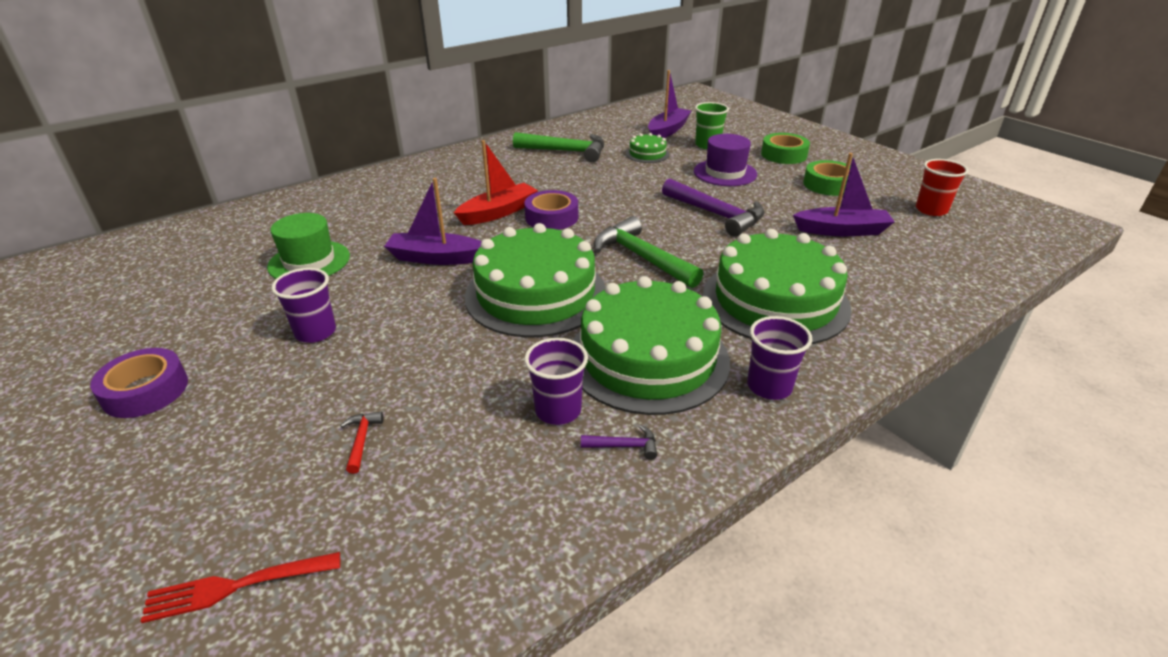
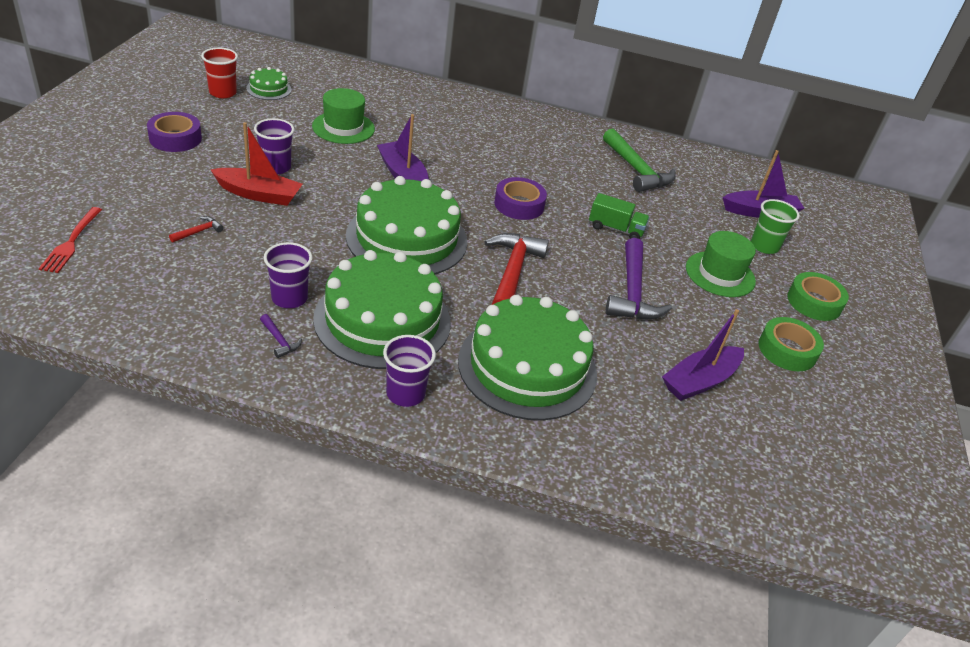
camera: 45 degrees right, 5 degrees up
(236, 586) = (71, 242): red fork -> red fork turned 120 degrees counterclockwise
(498, 212) = (495, 176): red boat -> red boat (259, 194)
(631, 189) = (615, 229): none -> green truck
(641, 257) = (512, 272): green hammer -> red hammer
(647, 154) = (694, 216): green cake -> green cake (269, 89)
(725, 173) = (720, 274): purple hat -> green hat
(842, 230) = (700, 381): purple boat -> purple boat turned 90 degrees clockwise
(931, 210) = (828, 440): red cup -> red cup (223, 93)

